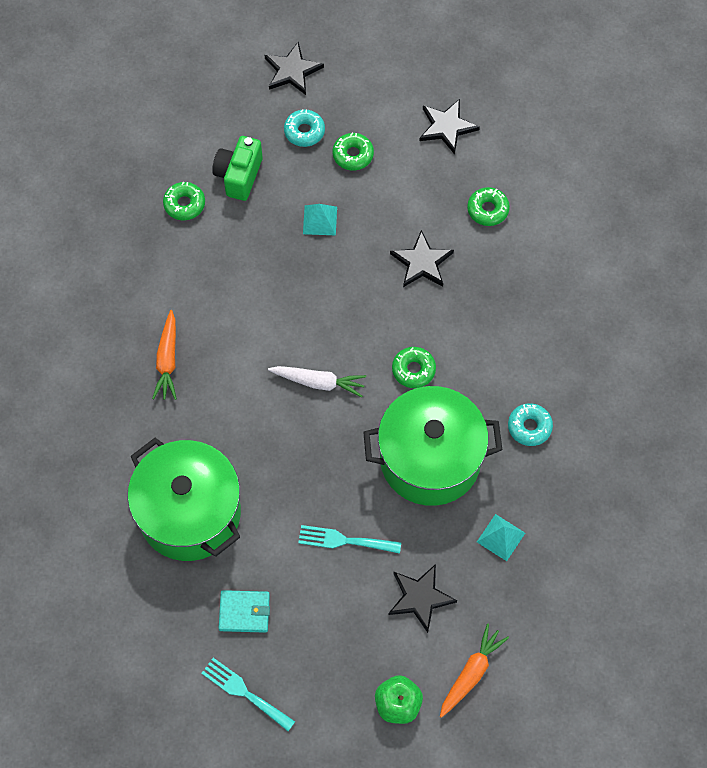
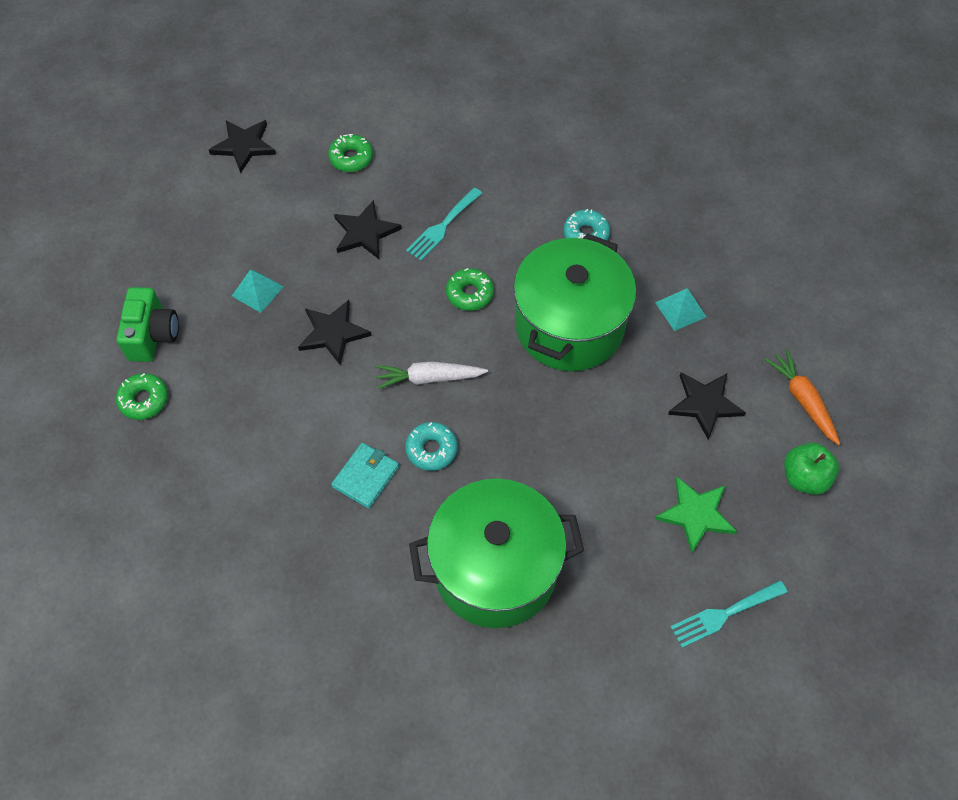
camera: 60 degrees left, 5 degrees down
(167, 360) = (308, 504): orange carrot -> none
(239, 175) = (153, 335): green camera -> green camera turned 135 degrees counterclockwise
(244, 612) = (636, 570): turquoise wallet -> turquoise wallet (365, 477)
(292, 71) = (79, 234): black star -> black star (333, 333)
(304, 131) = (152, 256): turquoise donut -> turquoise donut (431, 449)
(316, 635) = (696, 514): none -> green star
(318, 382) = (429, 378): white carrot -> white carrot turned 135 degrees counterclockwise
(344, 540) = (609, 439): turquoise fork -> turquoise fork (442, 227)
(353, 155) = (211, 230): green donut -> none

